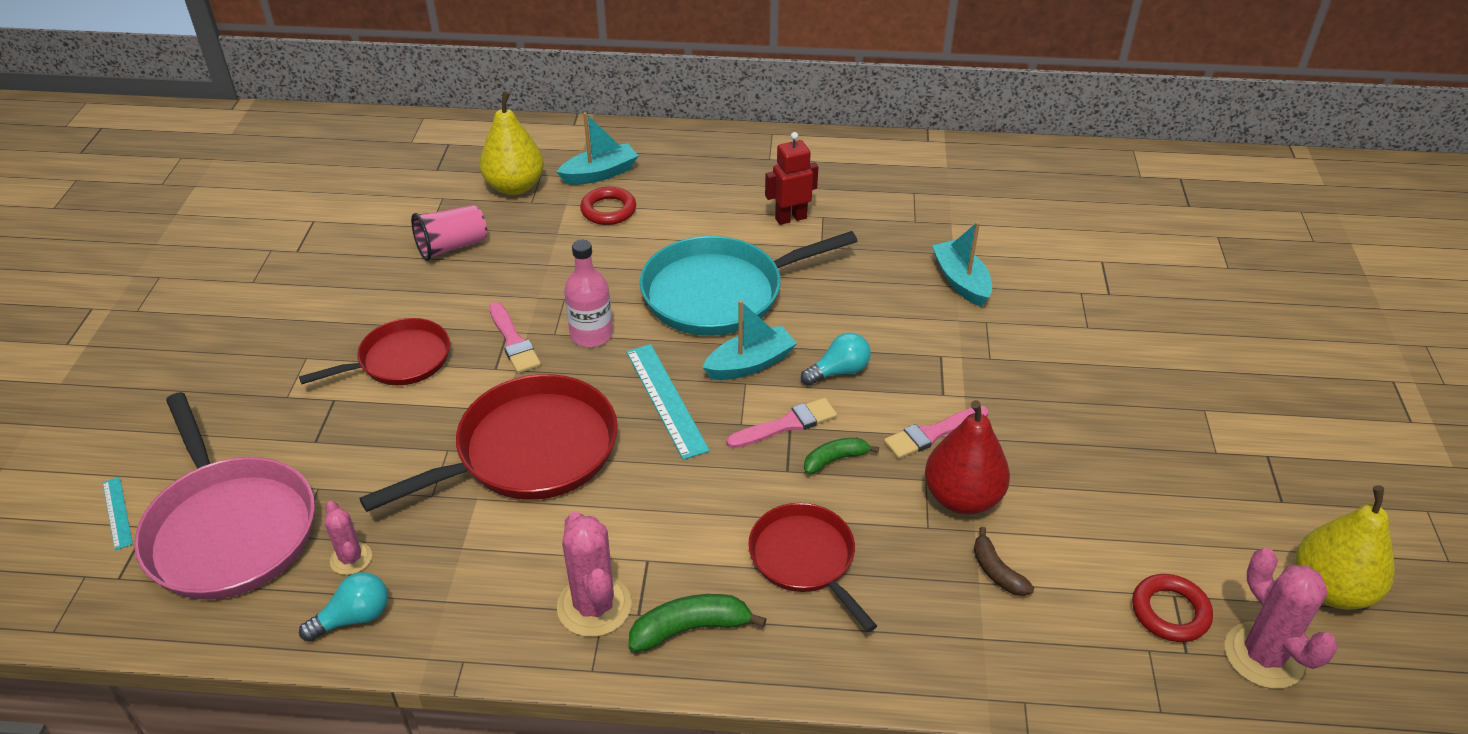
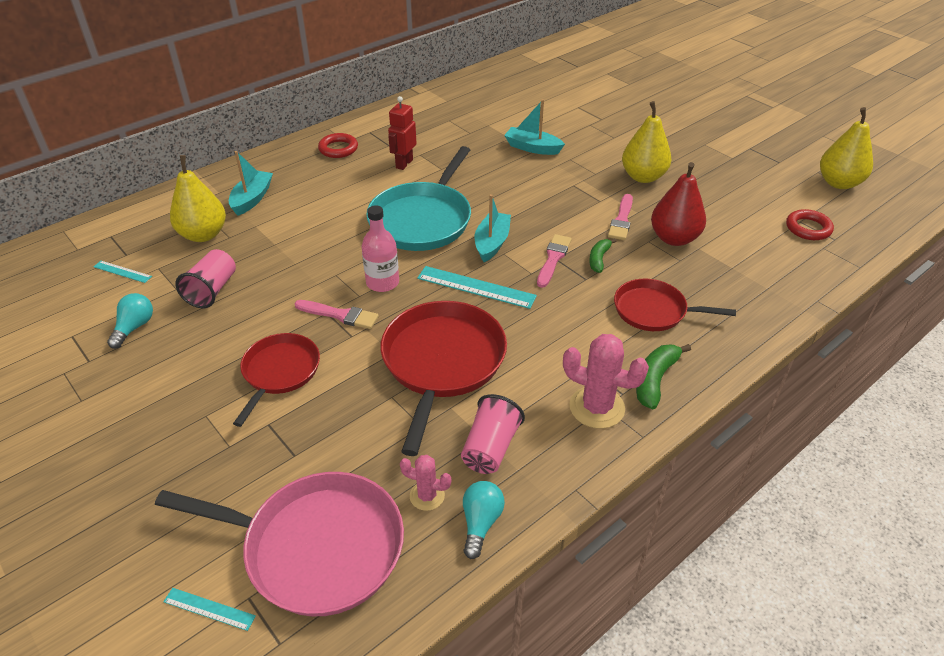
camera: 45 degrees left, 0 degrees up
(414, 184) = (122, 271): none -> turquoise ruler
(453, 562) = (490, 448): none -> pink cup
(608, 210) = (289, 215): red ring -> red ring (338, 149)
(838, 371) = (539, 220): turquoise light bulb -> turquoise light bulb (134, 327)
(996, 571) = (731, 258): brown banana -> none
(1045, 399) = (643, 177): none -> yellow pear
(1263, 656) = (856, 222): pink cactus -> none

